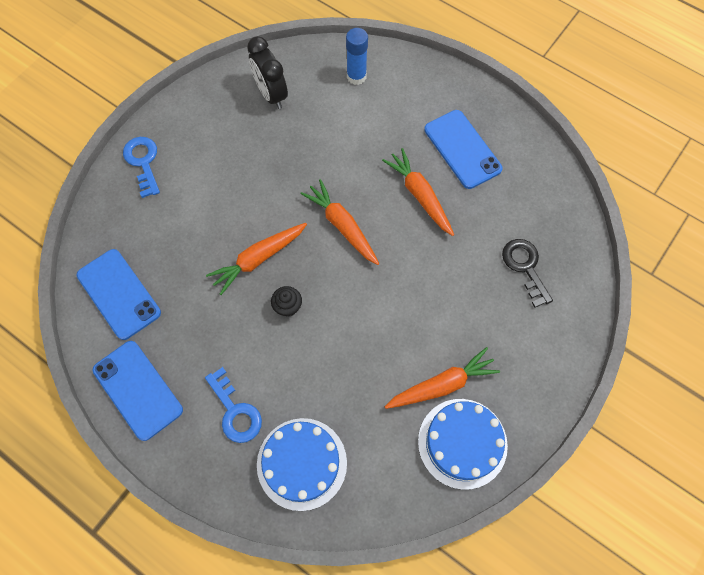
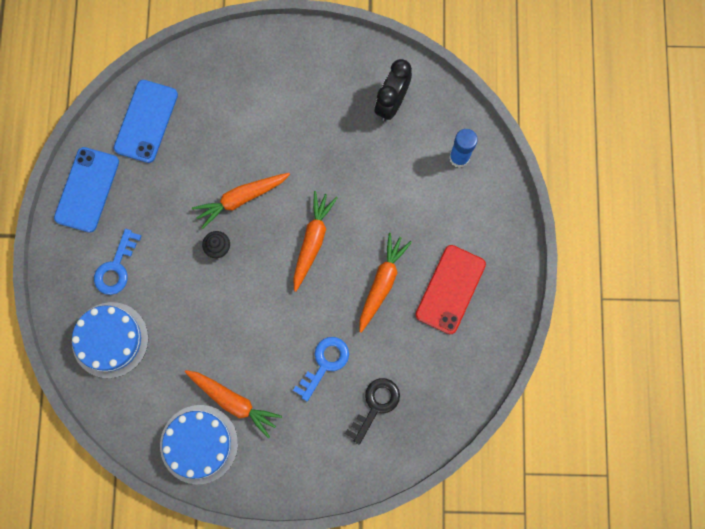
camera: 55 degrees right, 10 degrees up
(143, 162) = (261, 54): blue key -> blue key (324, 363)
(258, 259) = (241, 199): orange carrot -> orange carrot turned 45 degrees counterclockwise
(462, 149) = (450, 289): blue phone -> red phone

